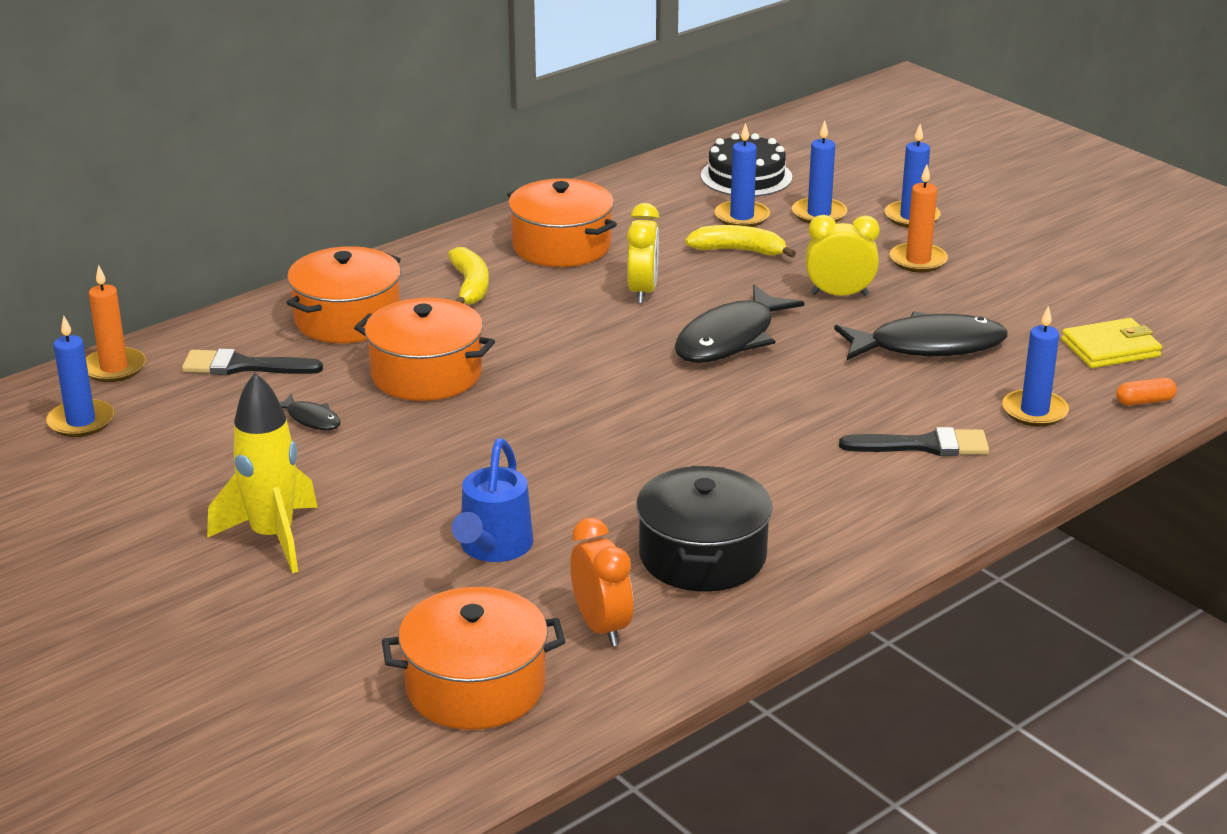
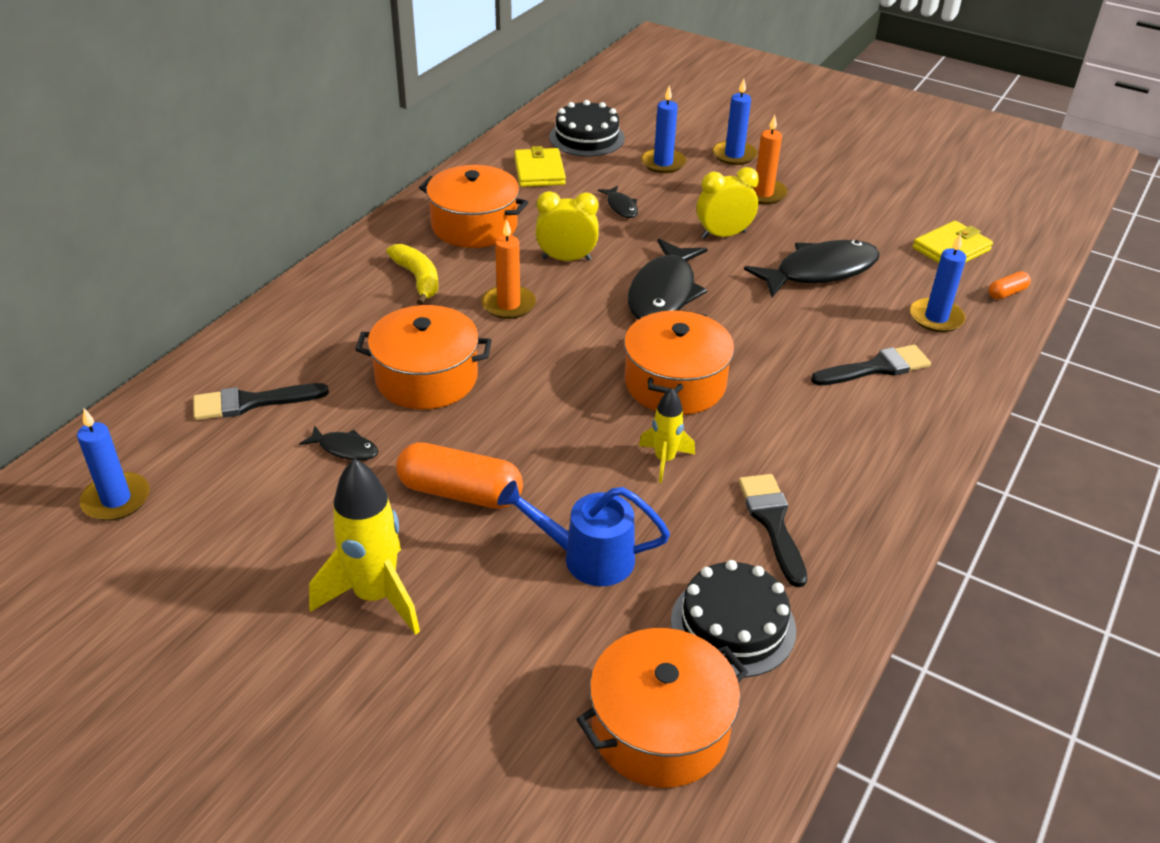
camera: 20 degrees left, 10 degrees up
(114, 368) = (123, 429): orange candle -> orange candle (508, 305)
(347, 319) = (325, 332): orange pot -> orange pot (675, 383)
(401, 473) = (460, 492): none -> orange capsule
(493, 548) = (588, 557): blue watering can -> blue watering can turned 105 degrees clockwise
(601, 627) = (733, 625): orange clock -> black cake
(626, 484) = (664, 460): none -> yellow rocket
(642, 291) = (566, 259): yellow clock -> yellow clock turned 75 degrees counterclockwise
(668, 203) = (539, 171): none -> yellow wallet
(703, 556) = (772, 522): black pot -> black brush
(739, 251) = (621, 207): yellow banana -> black fish
(742, 217) = (605, 175): blue candle -> none

